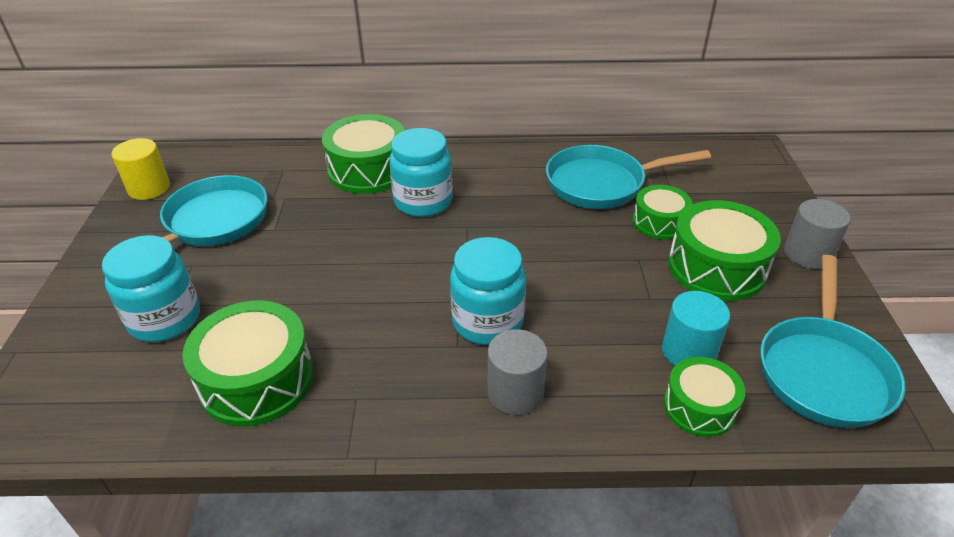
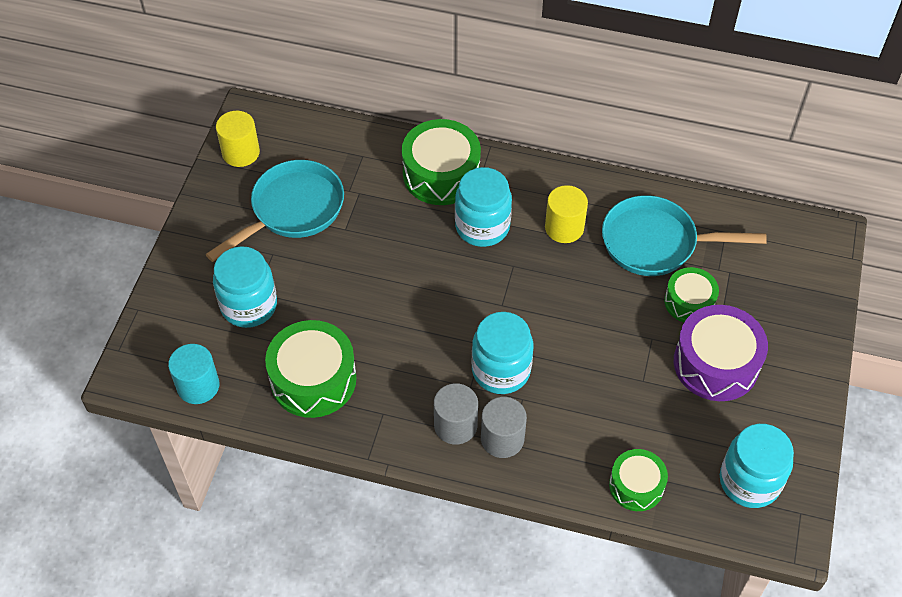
camera: 15 degrees right, 15 degrees up
(507, 188) = (564, 227): none -> yellow cylinder
(688, 352) = (651, 438): turquoise cylinder -> turquoise cylinder (198, 386)
(716, 267) = (716, 363): green drum -> purple drum
(807, 254) = (805, 369): grey cylinder -> grey cylinder (455, 425)
(823, 371) = (749, 481): turquoise pan -> turquoise jar

